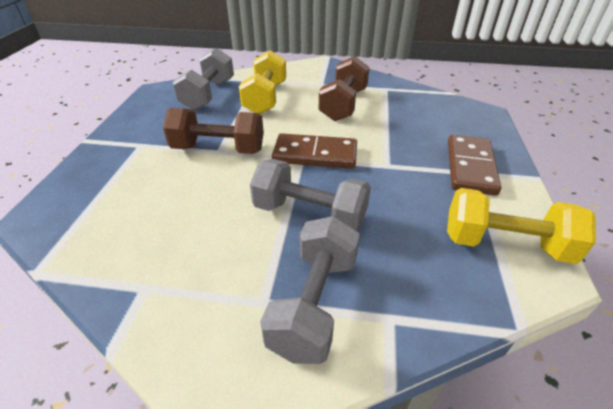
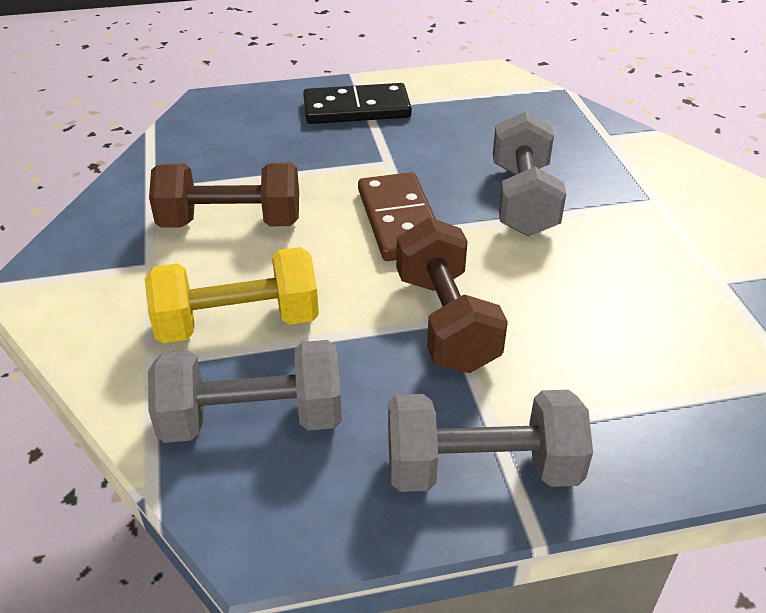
camera: 110 degrees left, 0 degrees up
(314, 303) = (631, 173): grey dumbbell -> grey dumbbell (482, 469)
(470, 167) = (356, 109): brown domino -> black domino
(505, 244) = (474, 91): yellow dumbbell -> none

